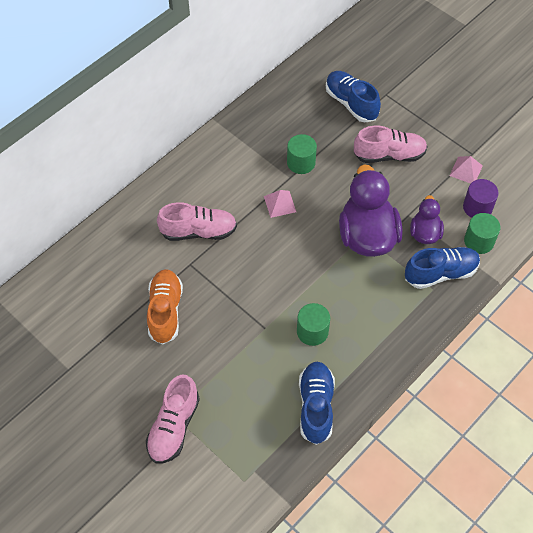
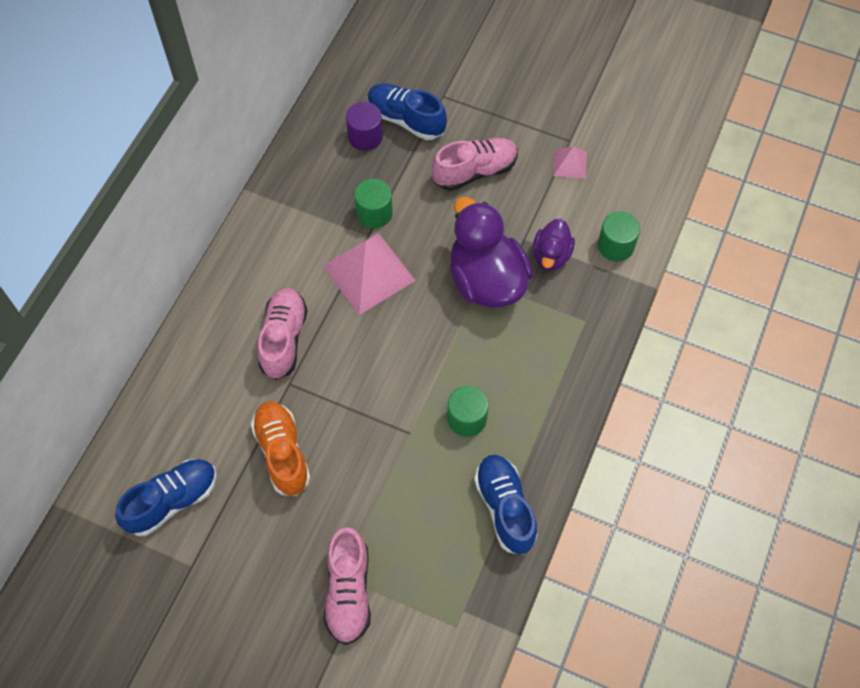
camera: 20 degrees left, 5 degrees up
(198, 231) = (284, 339): pink shoe -> pink shoe turned 60 degrees counterclockwise
(279, 204) = (368, 273): pink pyramid -> pink pyramid, size x1.99
(424, 233) = (551, 255): purple duck -> purple duck turned 150 degrees counterclockwise
(440, 273) = (587, 298): blue shoe -> blue shoe (172, 501)
(477, 207) = (599, 205): purple cylinder -> purple cylinder (365, 136)

